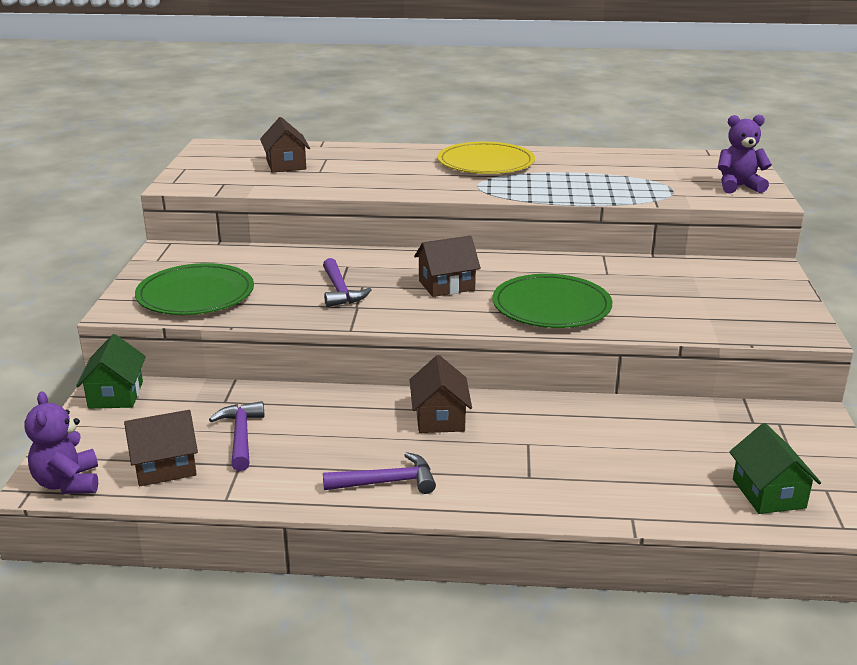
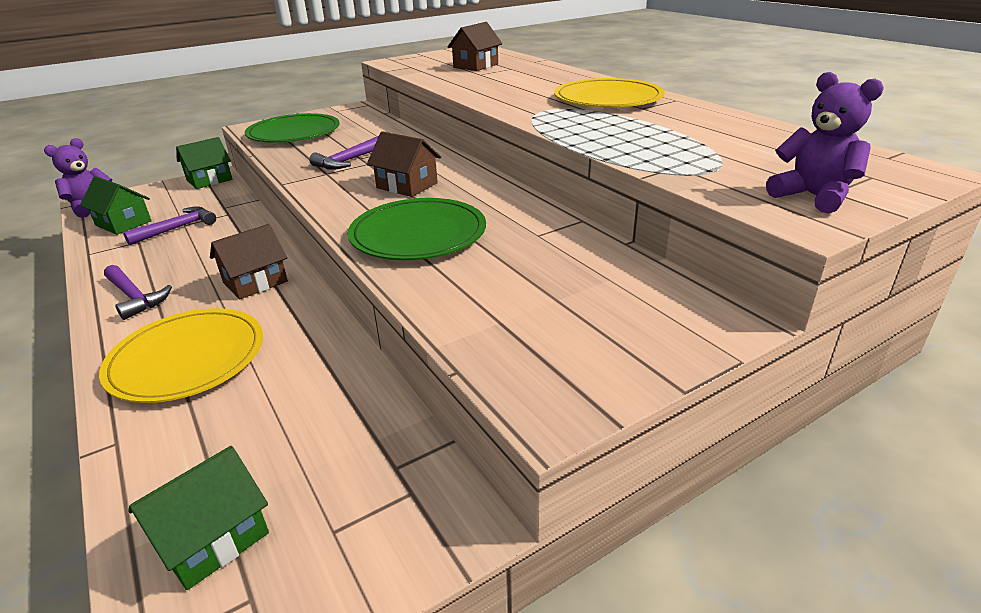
camera: 55 degrees right, 5 degrees up
(165, 467) = (123, 223): brown house -> green house
(540, 471) = (187, 358): none -> yellow plate

